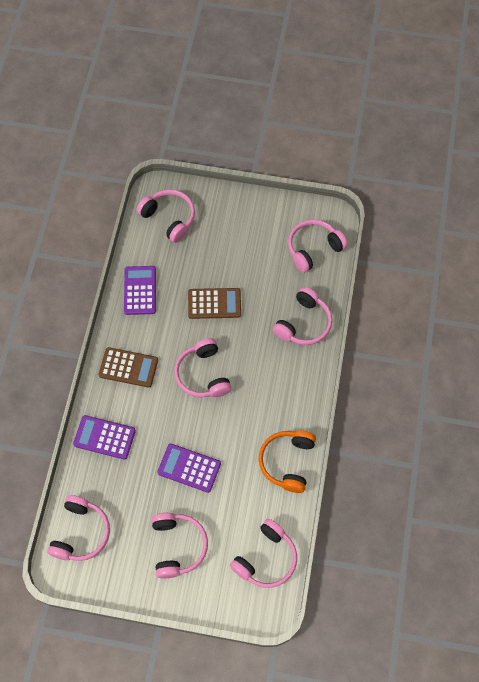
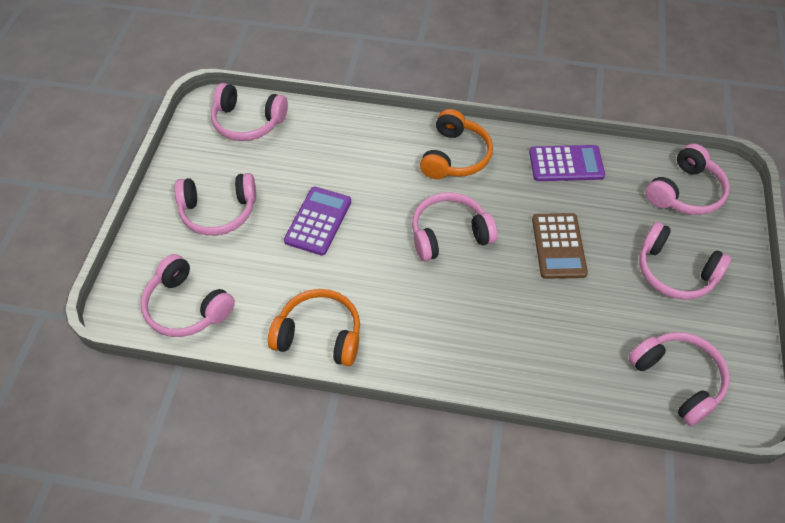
camera: 90 degrees right, 10 degrees down
(104, 437) = (362, 137): purple calculator -> none
(128, 367) = (455, 156): brown calculator -> orange headphones
(303, 323) = (541, 361): pink headphones -> pink headphones (675, 271)

